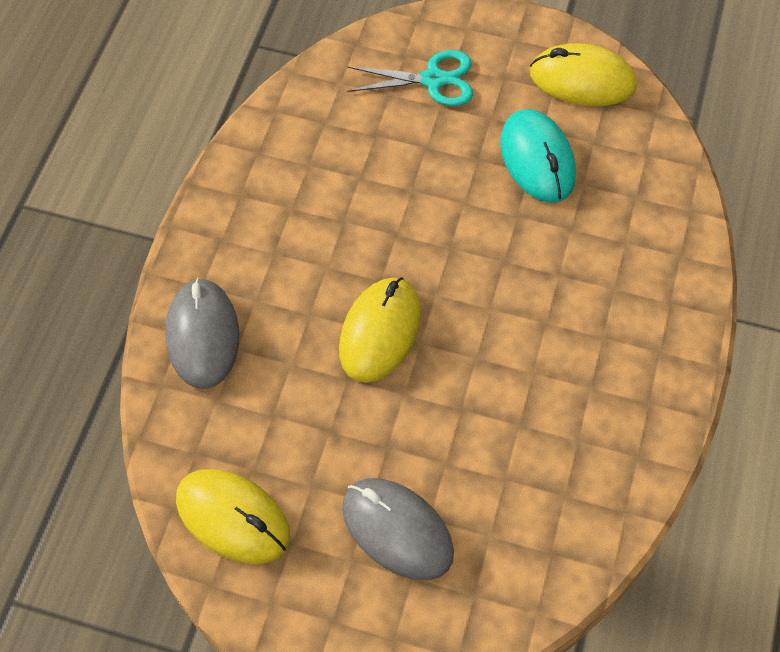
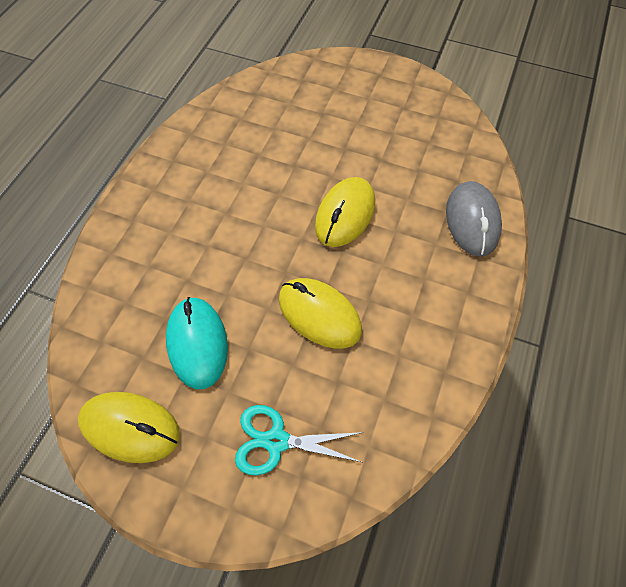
camera: 175 degrees left, 0 degrees up
(233, 518) = (438, 120): yellow mouse -> yellow mouse (319, 315)
(397, 530) = (342, 108): grey mouse -> none

